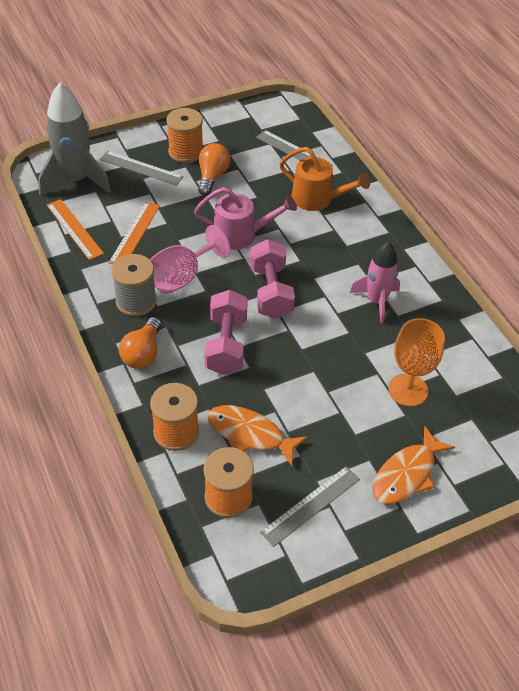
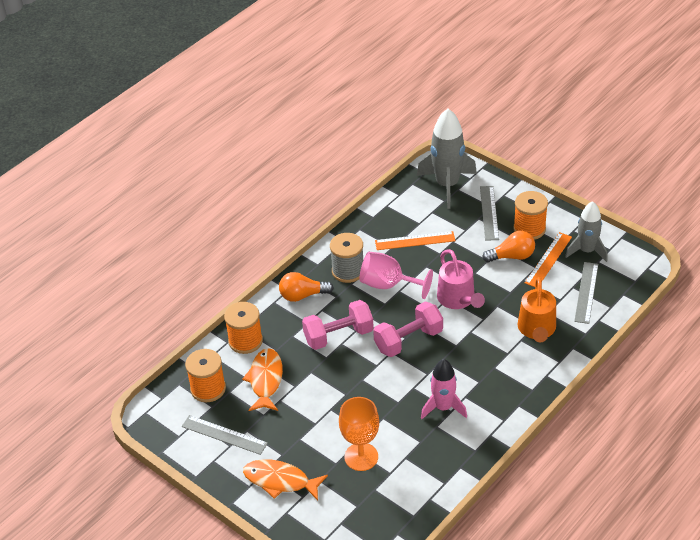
camera: 70 degrees right, 5 degrees down
(74, 229) = (395, 208): orange ruler -> orange ruler (548, 260)
(243, 130) = (586, 251): none -> grey rocket

